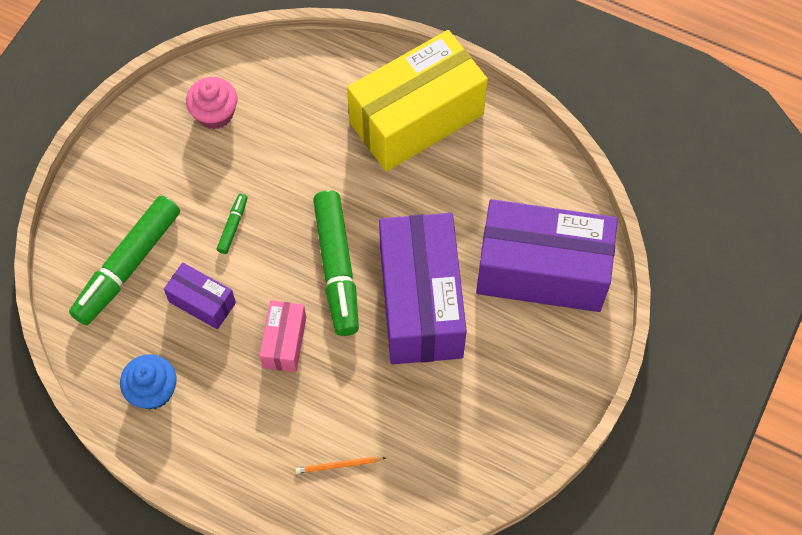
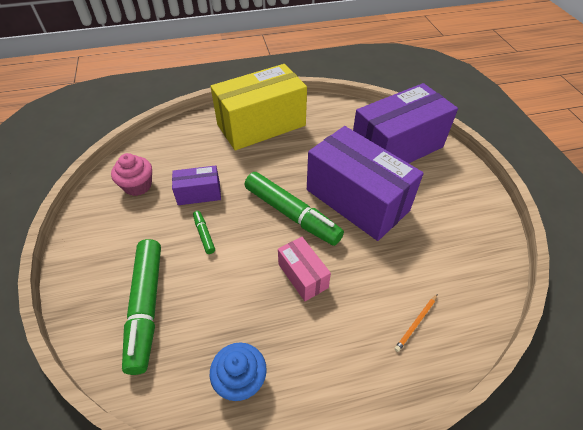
camera: 40 degrees left, 15 degrees down
(202, 302) = (224, 292): purple box -> purple box (199, 193)
(416, 118) = (261, 125): yellow box -> yellow box turned 45 degrees clockwise

